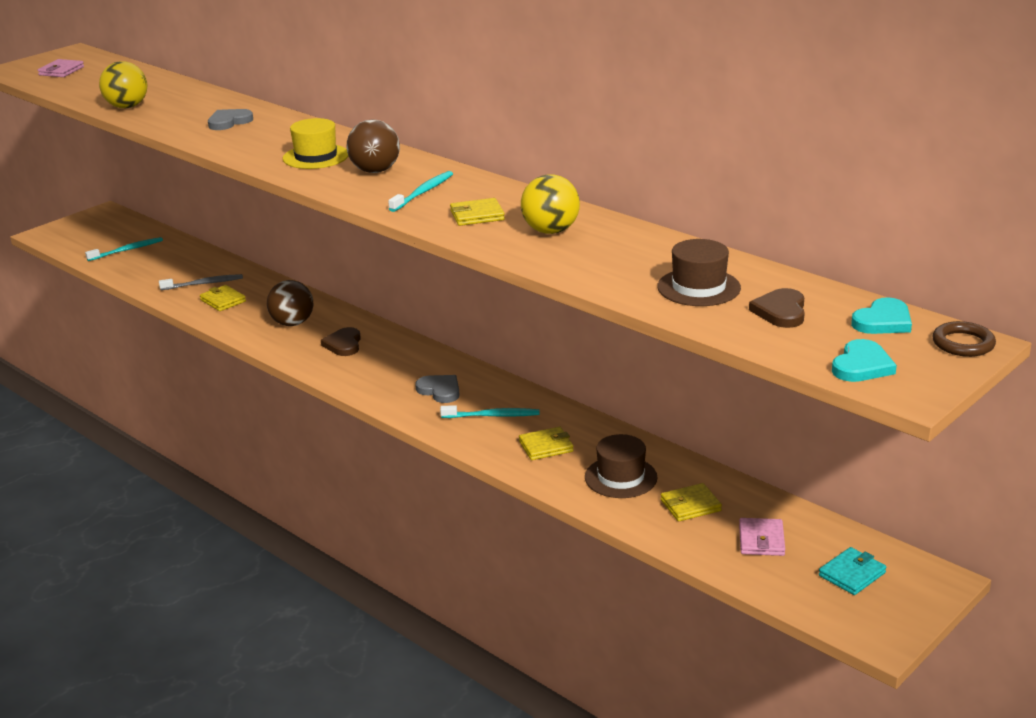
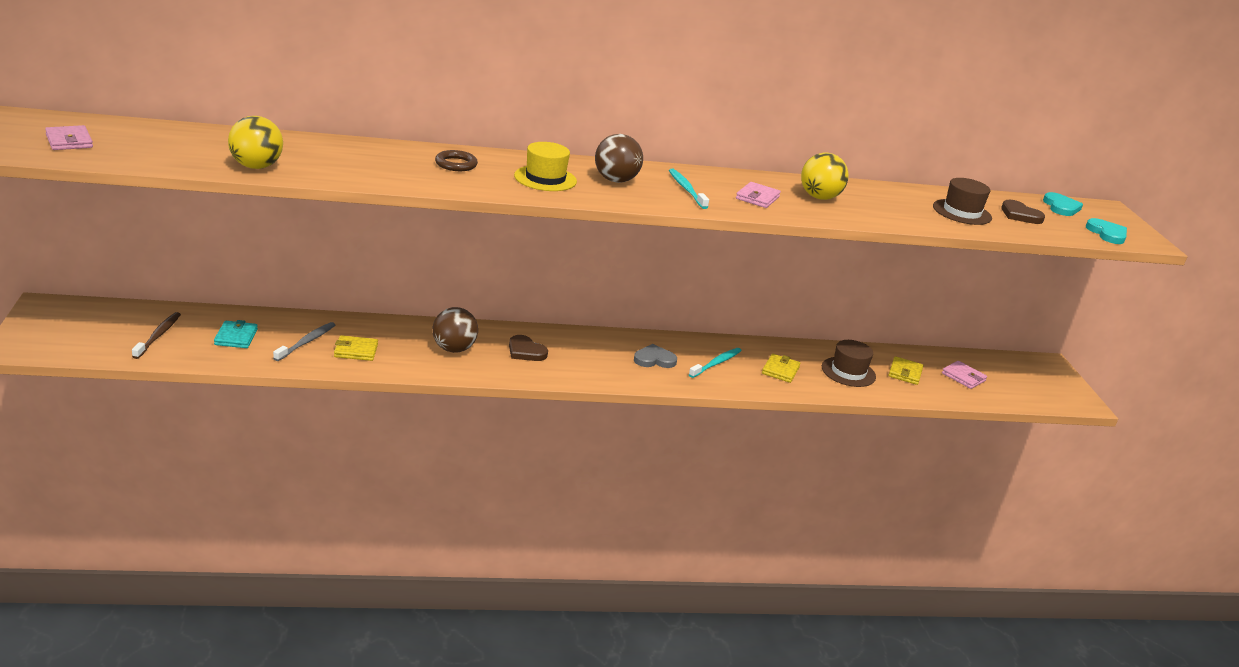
camera: 55 degrees left, 0 degrees up
(127, 250) = (158, 335): turquoise toothbrush -> brown toothbrush
(229, 122) = (395, 163): grey heart -> none
(477, 215) = (757, 198): yellow wallet -> pink wallet
(852, 574) = (1021, 376): turquoise wallet -> turquoise wallet (236, 337)
(963, 344) = (1107, 209): brown ring -> brown ring (456, 164)

